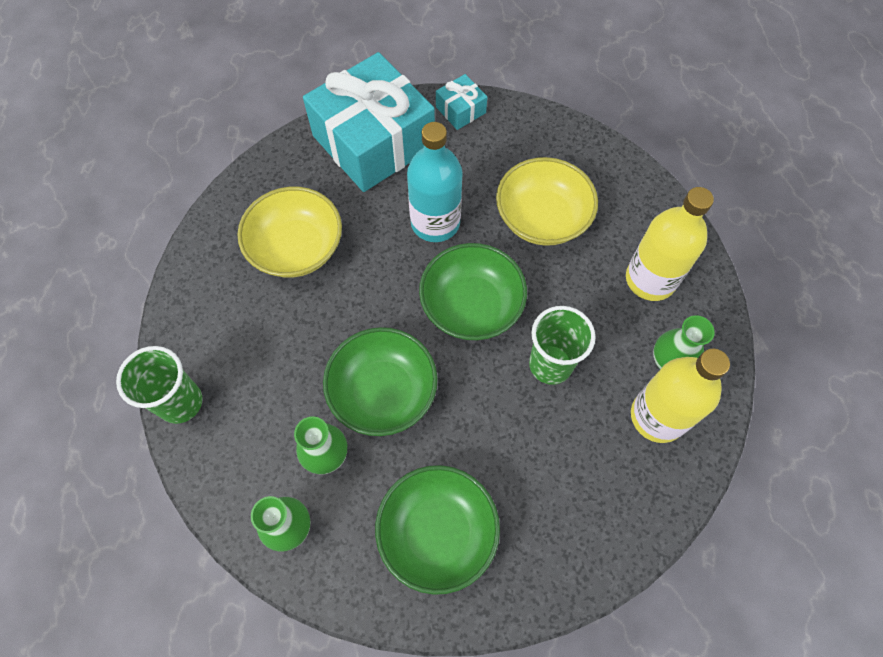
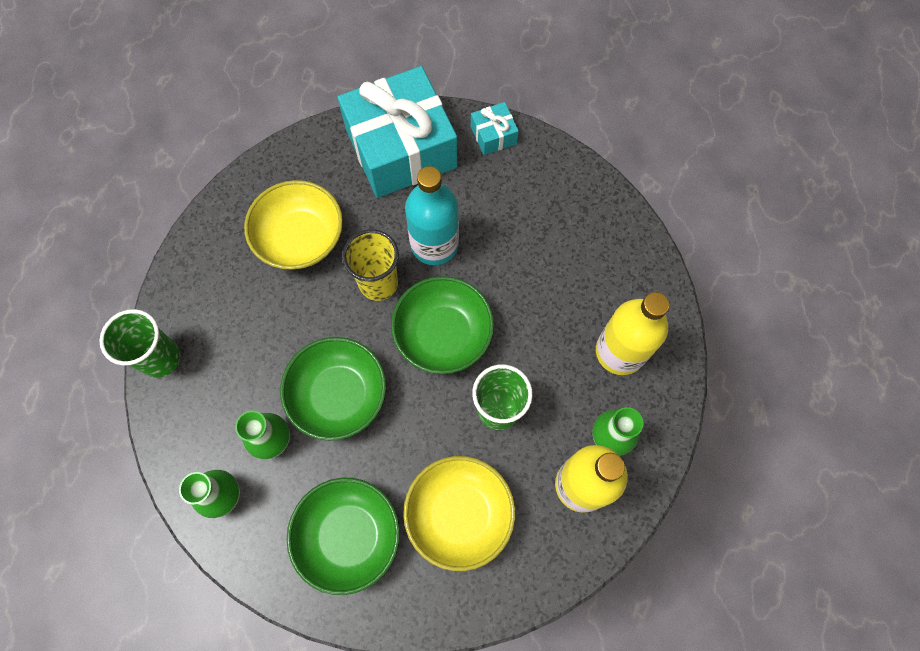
camera: 15 degrees right, 5 degrees up
(390, 272) = (378, 283): none -> yellow cup
(542, 218) = (536, 264): yellow bowl -> yellow bowl (459, 514)

